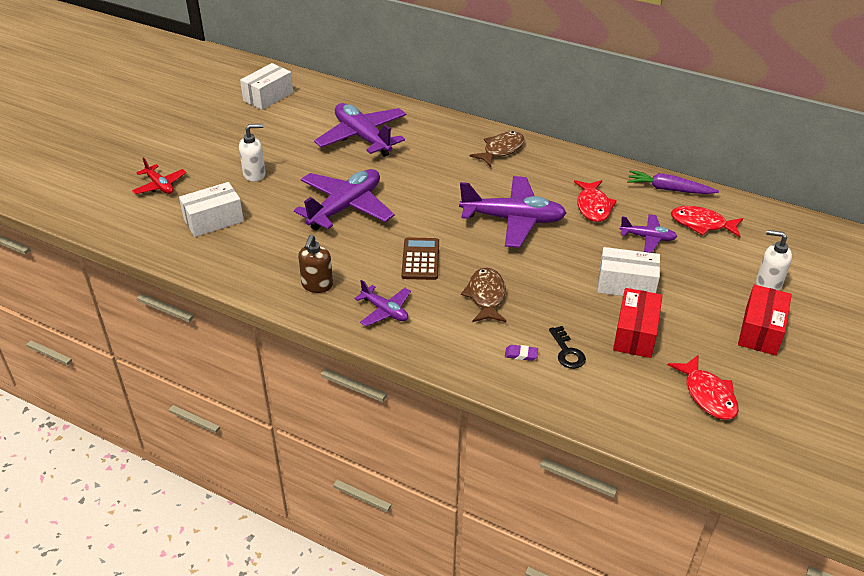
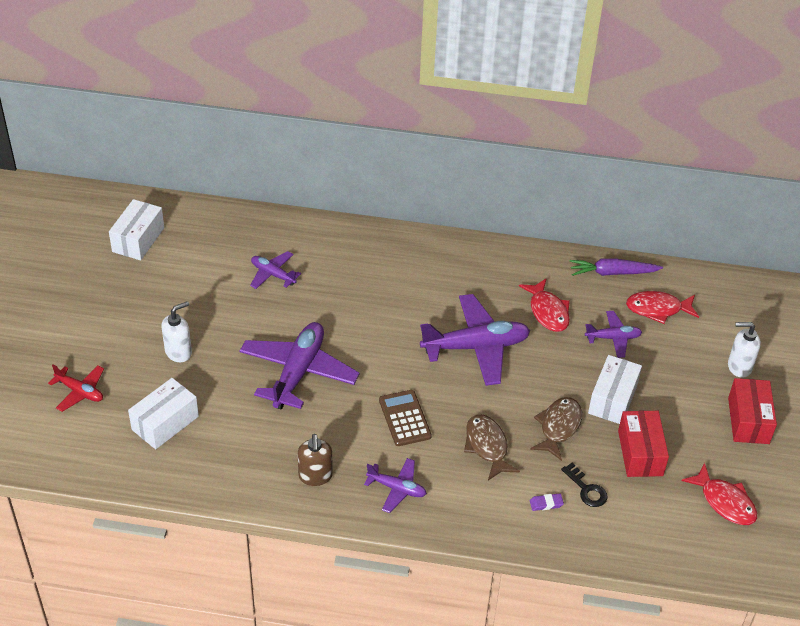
camera: 20 degrees left, 5 degrees up
(362, 137) = (273, 274): purple plane -> purple plane, size x0.52
(501, 150) = (428, 259): brown fish -> brown fish (558, 427)
(626, 285) = (612, 399): white box -> white box turned 60 degrees counterclockwise

